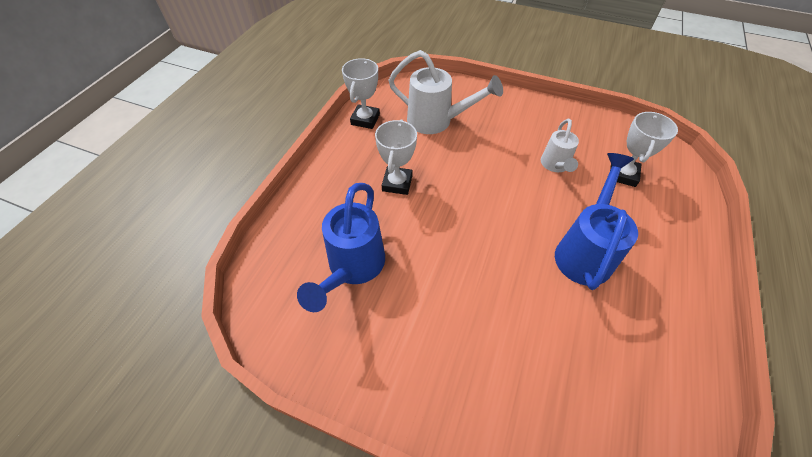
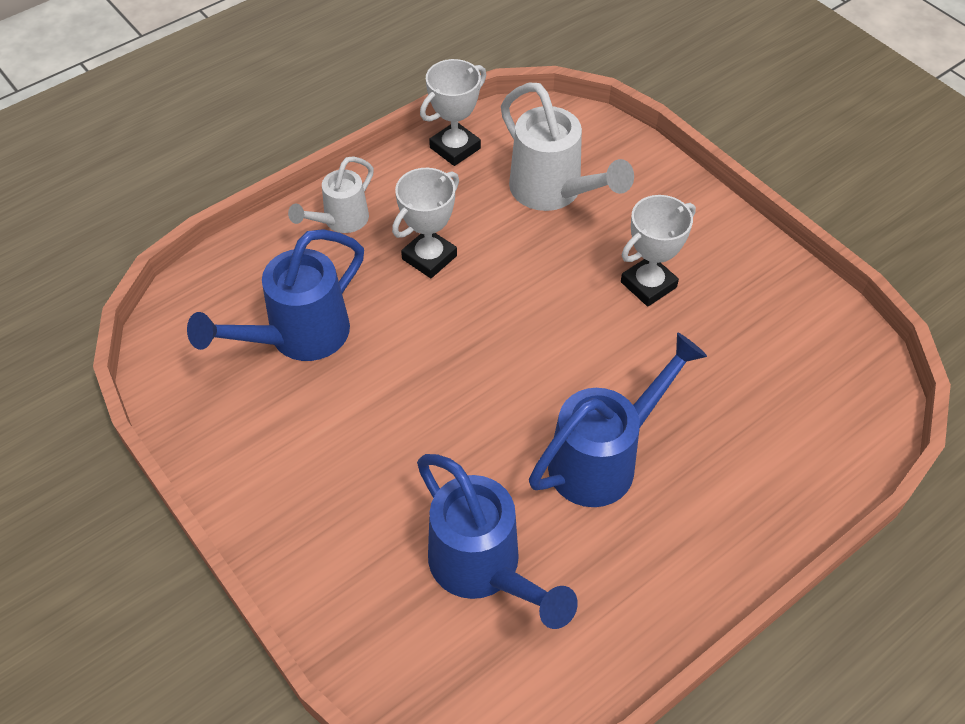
camera: 30 degrees right, 0 degrees up
(555, 166) = (671, 332): white watering can -> white watering can (340, 221)
(583, 358) = (484, 570): none -> blue watering can
(623, 174) = (763, 390): white trophy -> white trophy (648, 285)

